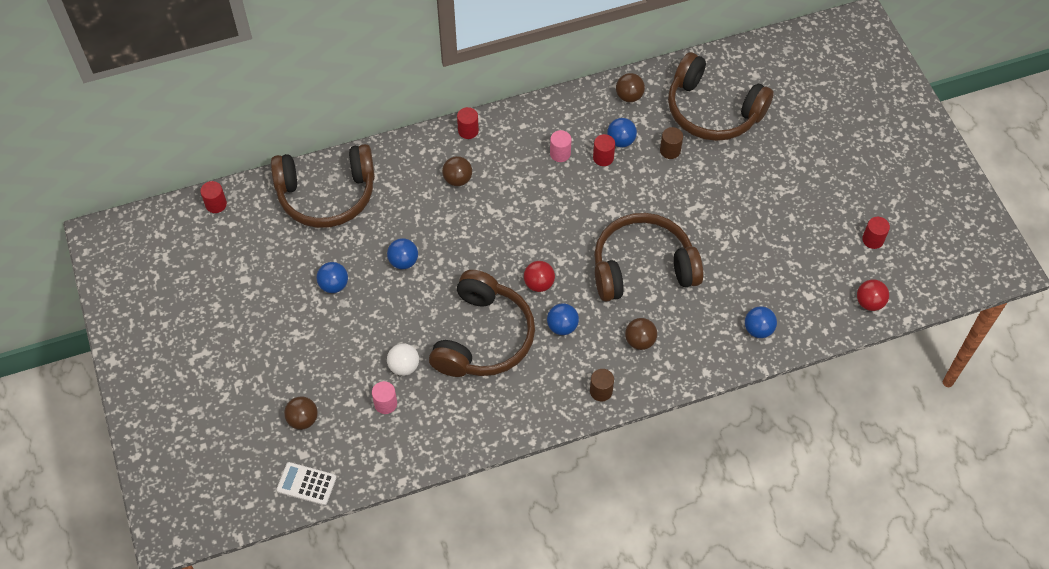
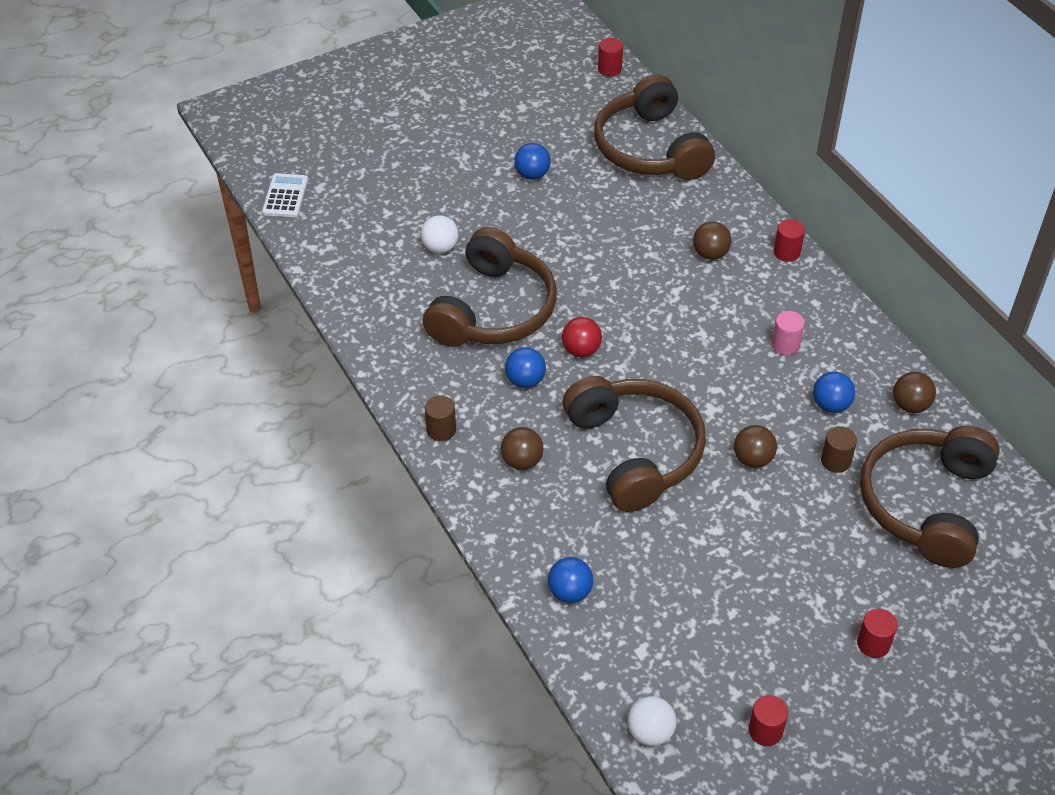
camera: 80 degrees right, 10 degrees down
(303, 419) = (360, 180): brown ball -> brown ball (753, 459)
(385, 404) = (390, 240): pink cylinder -> none
(403, 261) = (579, 225): blue ball -> none
(483, 337) = (493, 309): brown headphones -> brown headphones turned 75 degrees counterclockwise
(603, 158) = (796, 389): red cylinder -> red cylinder (873, 644)
(869, 302) = (650, 732): red ball -> white ball

